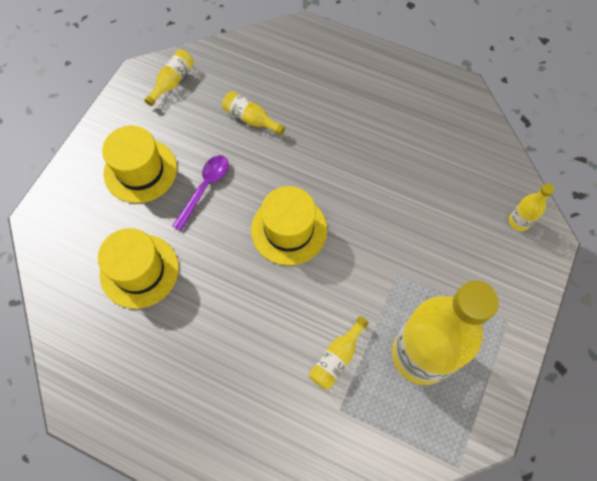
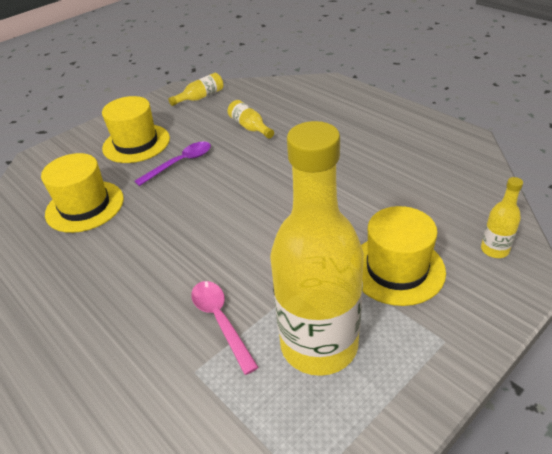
camera: 25 degrees right, 25 degrees down
(289, 230) = (236, 205): yellow hat -> yellow hat (397, 269)
(337, 358) = (220, 321): yellow bottle -> pink spoon

